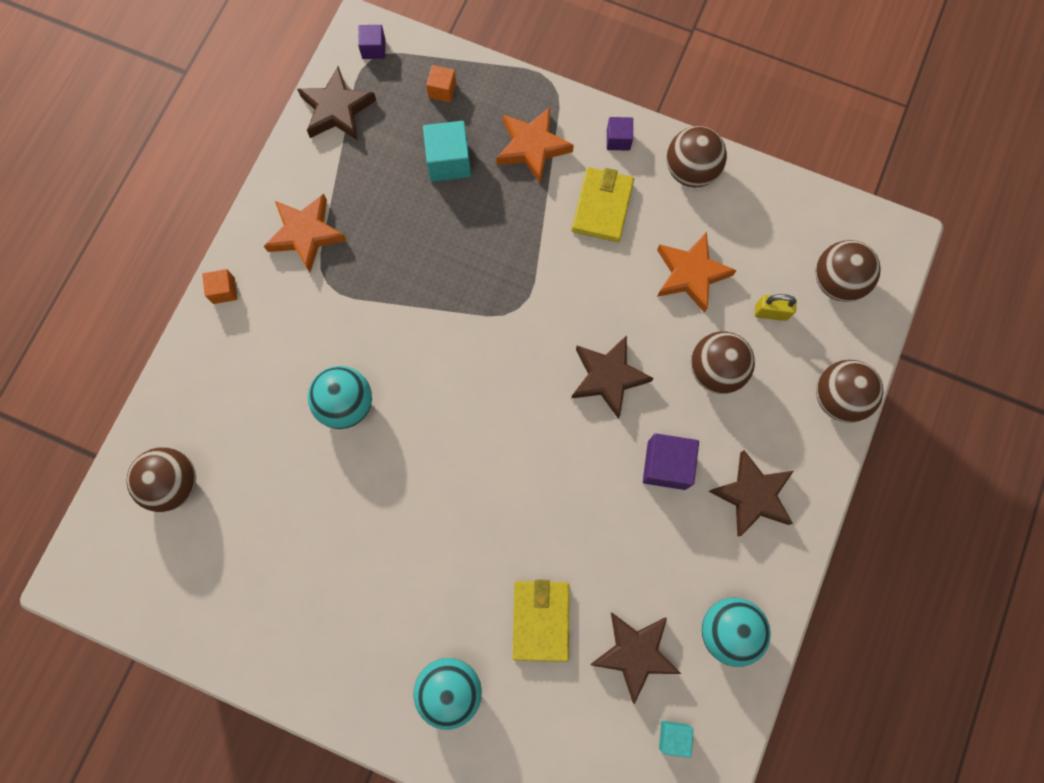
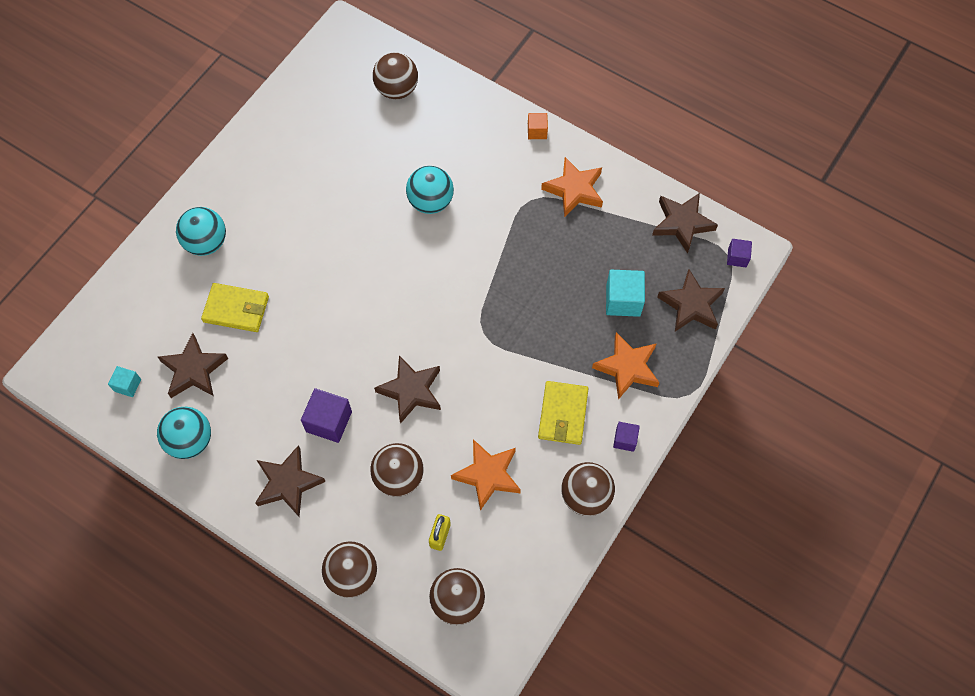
camera: 100 degrees right, 10 degrees down
(442, 90) = (691, 305): orange cube -> brown star
(602, 206) = (563, 414): yellow wallet -> yellow wallet turned 75 degrees clockwise

